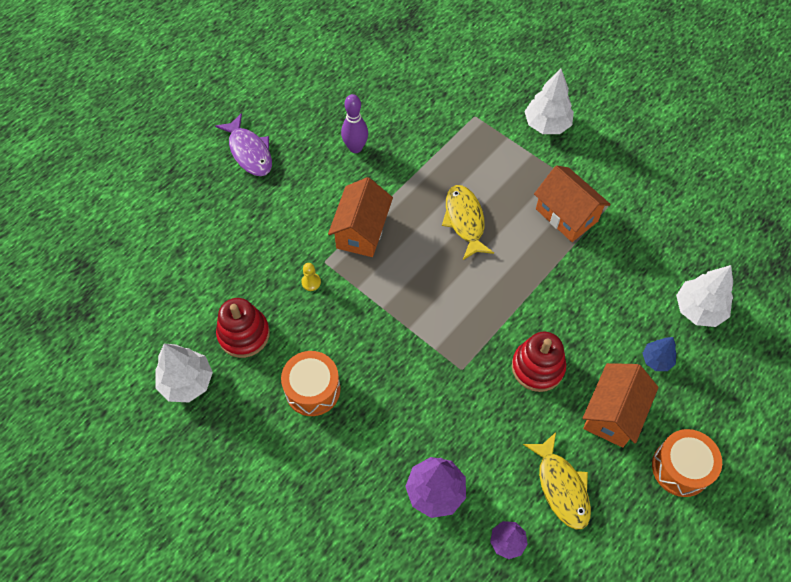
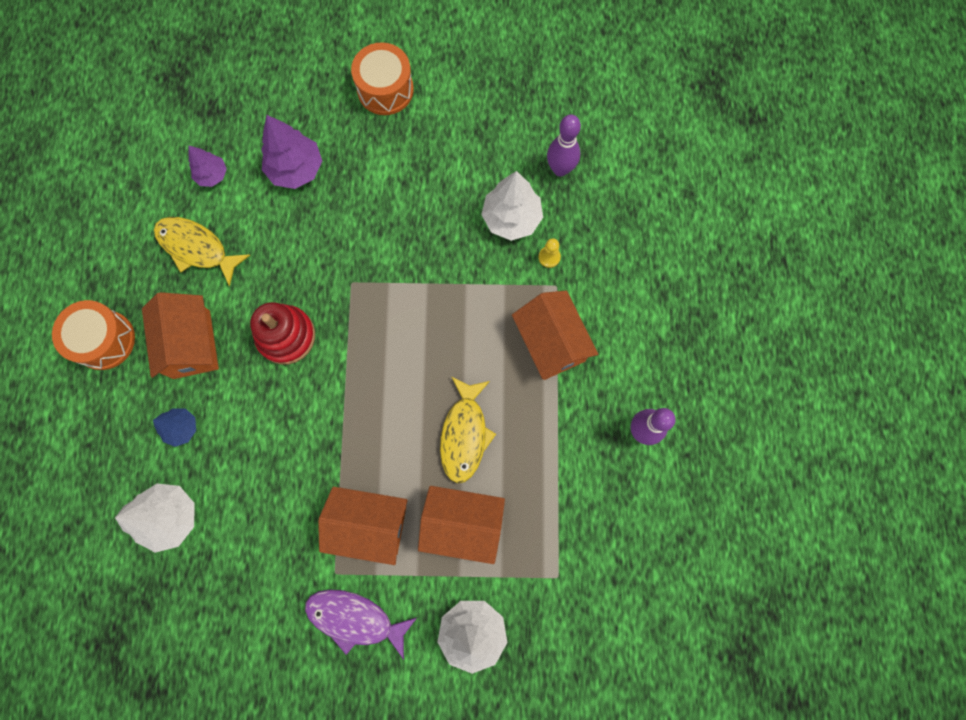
camera: 140 degrees right, 15 degrees up
(187, 382) = (565, 99): white tree -> white tree (511, 218)
(244, 334) = (560, 169): red stacking toy -> purple bowling pin
(249, 152) = (736, 339): purple fish -> purple fish (355, 618)
(312, 389) = (461, 170): orange drum -> orange drum (385, 89)
(465, 220) = (464, 434): yellow fish -> yellow fish turned 60 degrees clockwise
(507, 177) = (462, 523): none -> orange house

